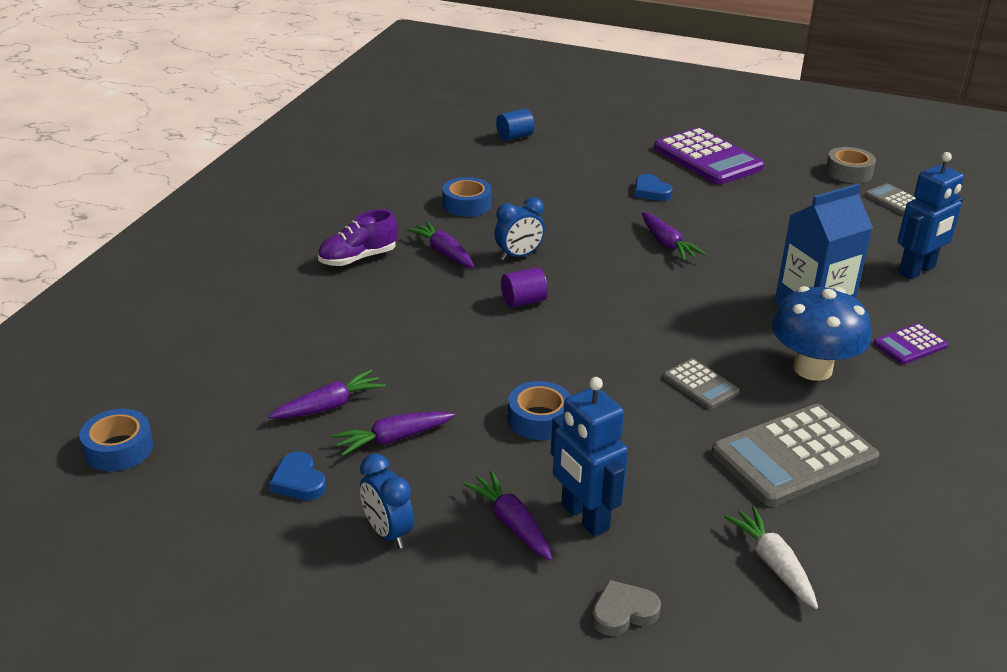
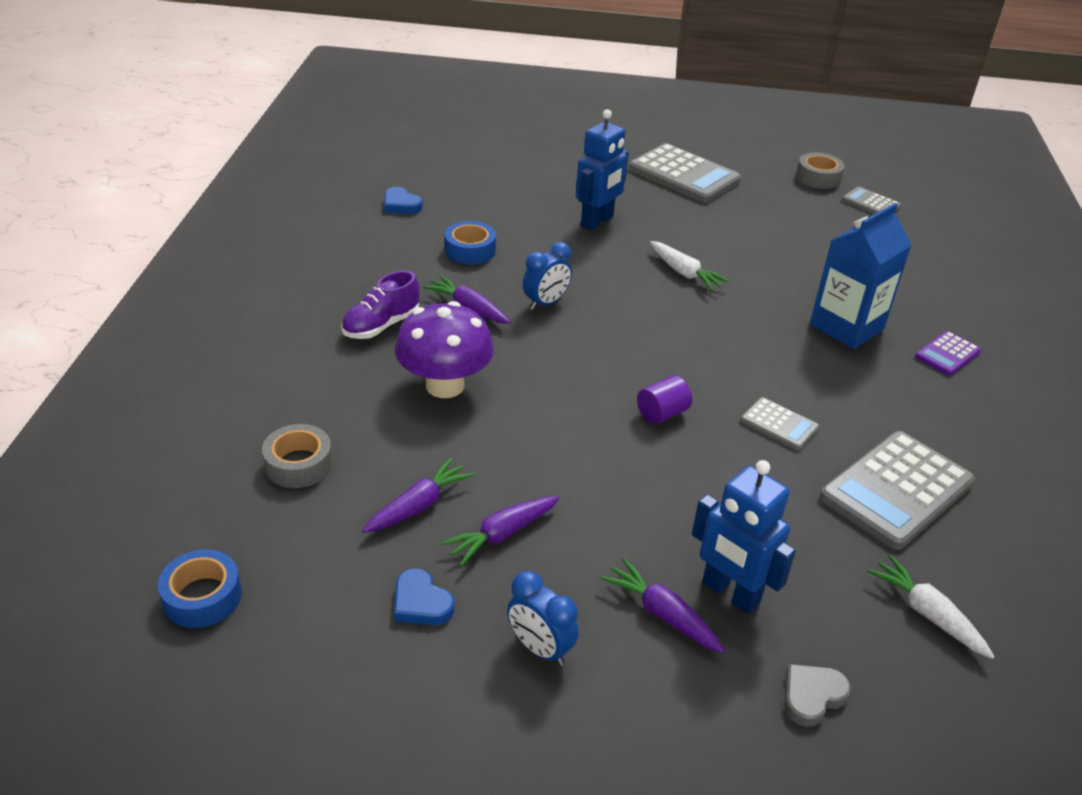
camera: 15 degrees left, 5 degrees up
(239, 360) = (299, 464): none -> grey tape
(394, 313) = (445, 385): none -> purple mushroom
(515, 137) = (488, 169): blue cylinder -> none
(523, 301) = (571, 354): purple cylinder -> purple cylinder (662, 413)
(539, 419) = (641, 487): blue tape -> none
(651, 191) = (645, 217): blue heart -> blue heart (401, 205)
(667, 244) = (684, 273): purple carrot -> white carrot
(707, 158) = (684, 175): purple calculator -> grey calculator
(812, 369) = (873, 392): blue mushroom -> none
(917, 270) = (920, 274): blue robot -> blue robot (597, 222)

